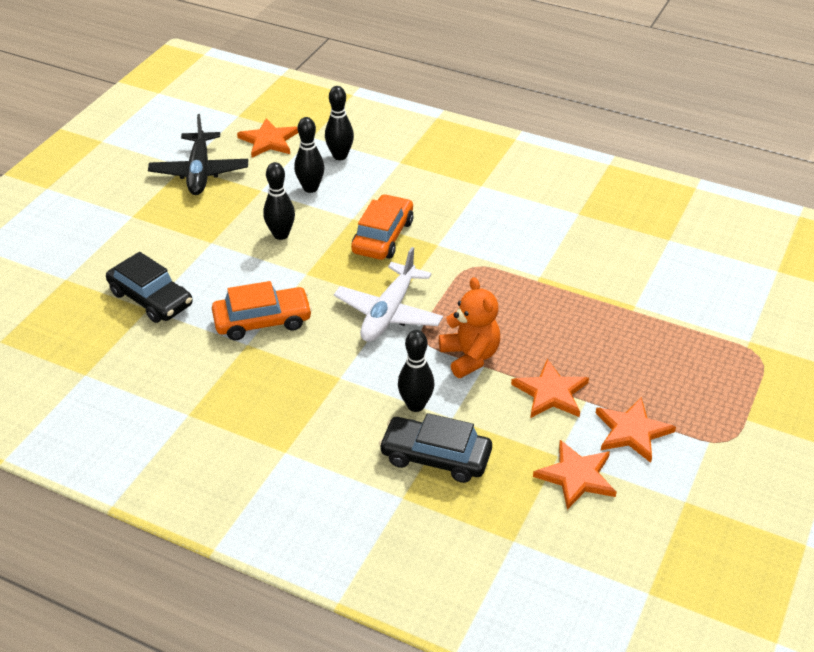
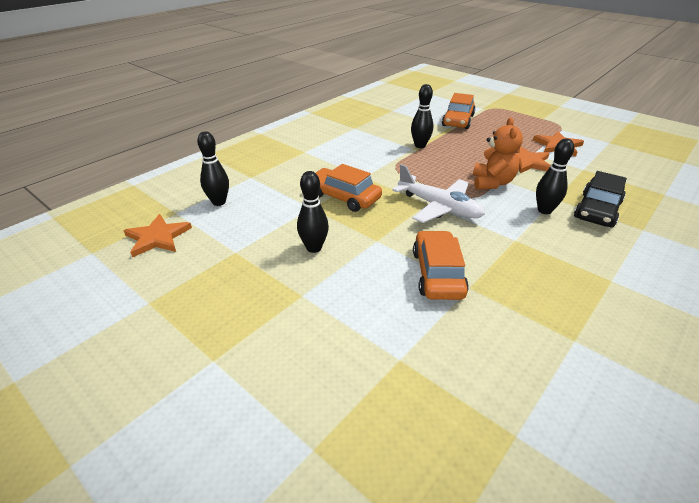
camera: 75 degrees left, 5 degrees down
(151, 299) = (383, 355): black car -> none
(199, 172) = (170, 291): black plane -> none
(310, 188) = (254, 223): black bowling pin -> black bowling pin (420, 145)
(470, 357) = (492, 183): orange teddy bear -> orange teddy bear turned 105 degrees clockwise
(576, 476) = (600, 166): orange star -> none
(670, 314) = (458, 120): none -> orange car

